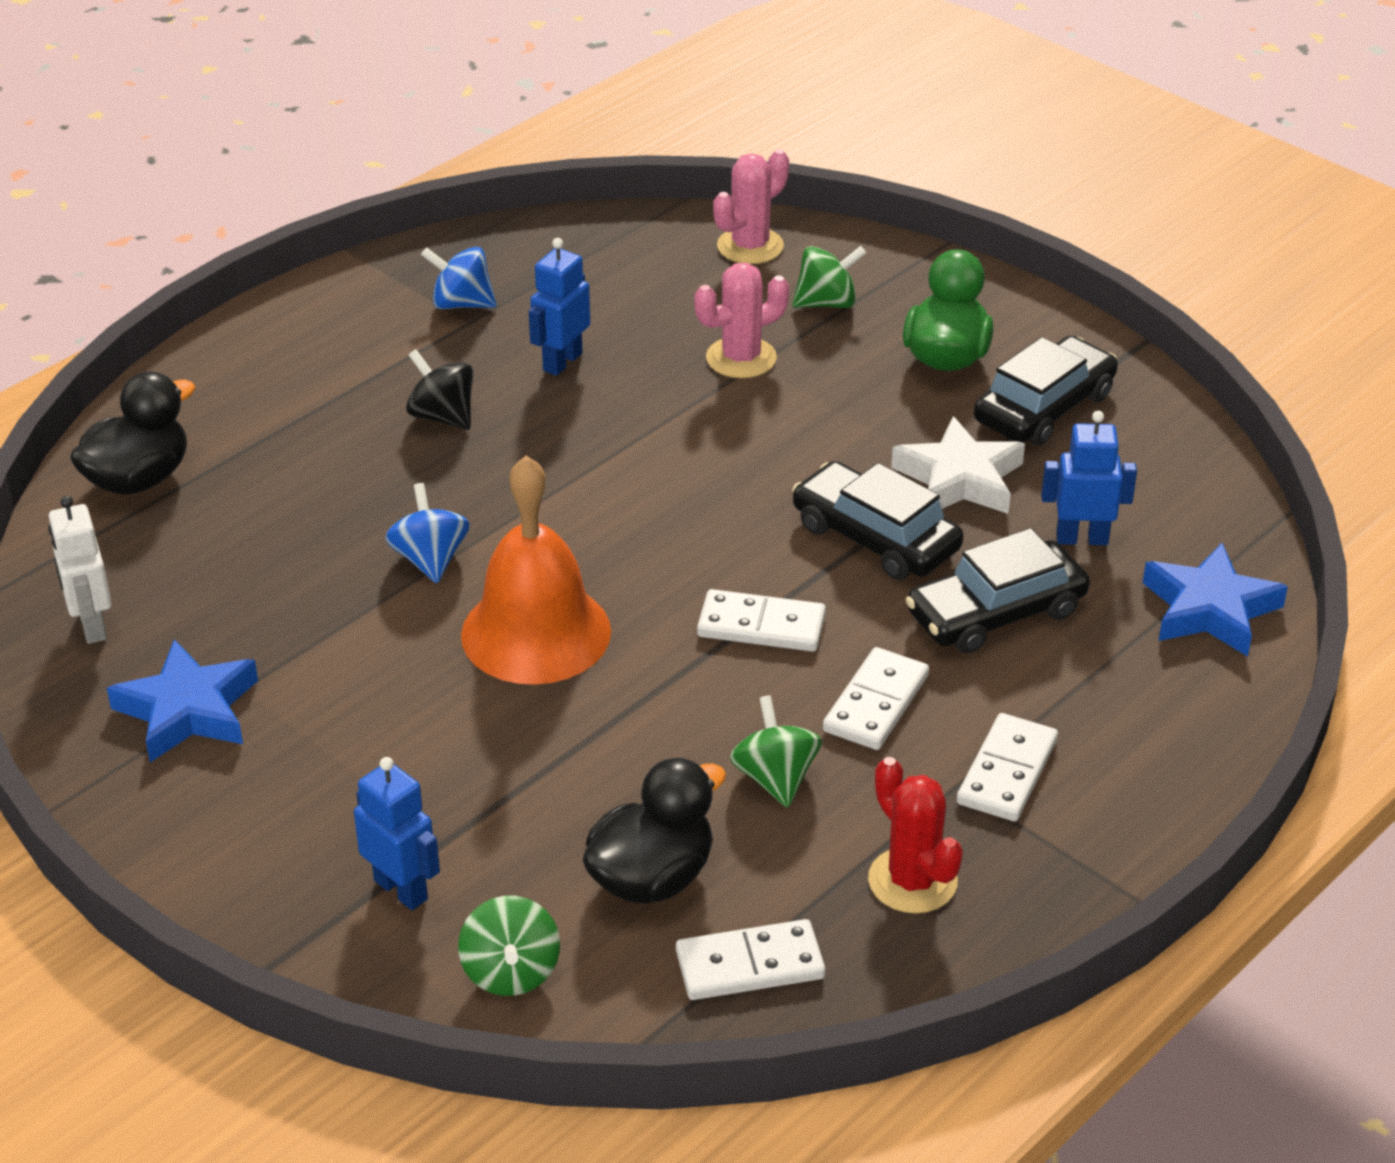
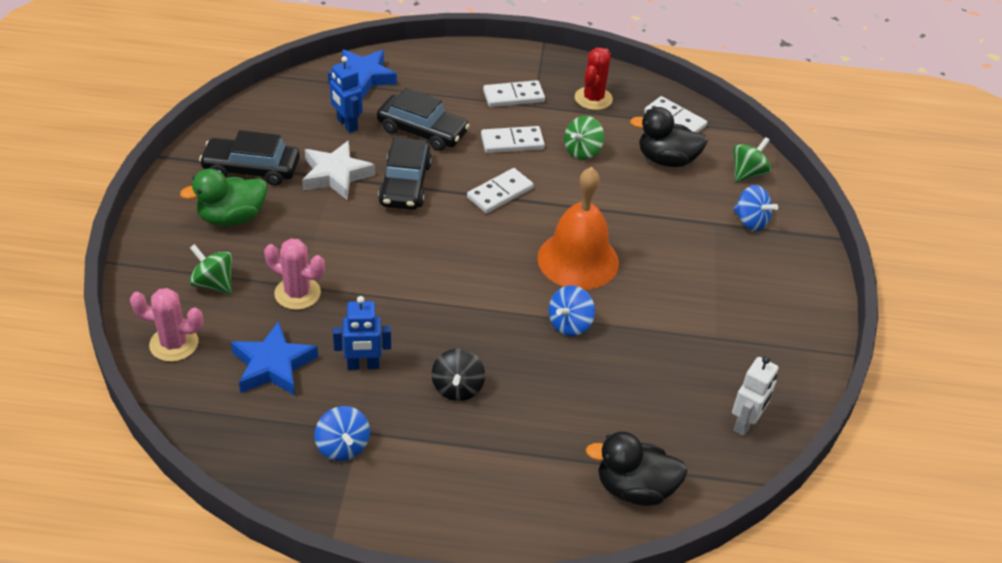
camera: 130 degrees left, 5 degrees up
(188, 710) = (748, 347): blue star -> blue star (273, 365)
(401, 889) = (750, 221): blue robot -> blue spinning top
(761, 625) = (500, 193): white domino -> white domino turned 75 degrees clockwise

